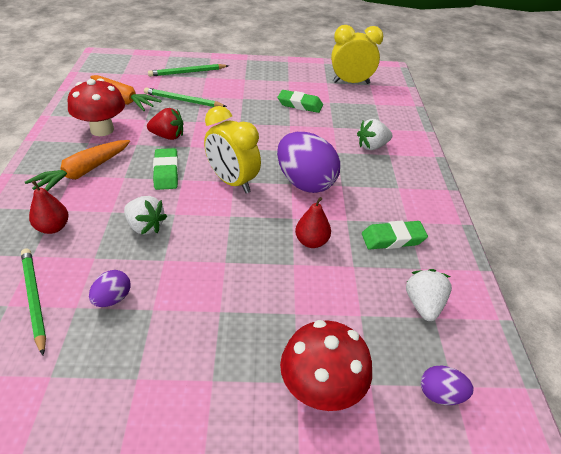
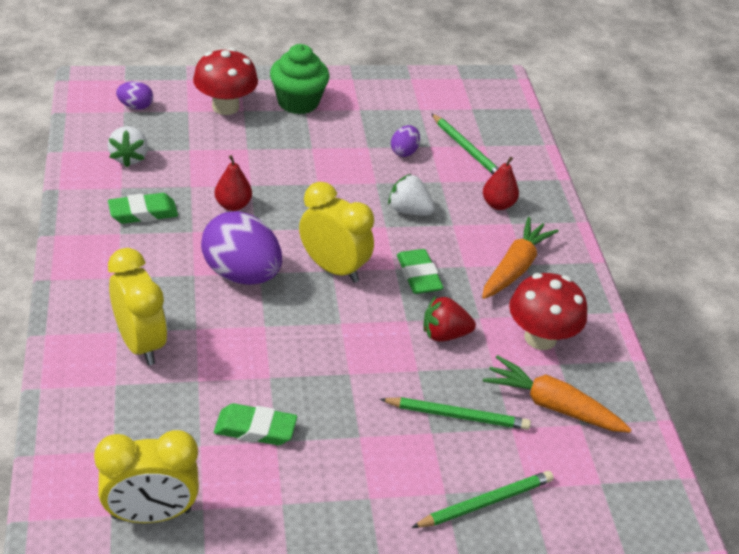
camera: 170 degrees right, 0 degrees up
(219, 396) = (298, 102): none -> green cupcake
(372, 146) = (140, 343): white strawberry -> yellow clock

